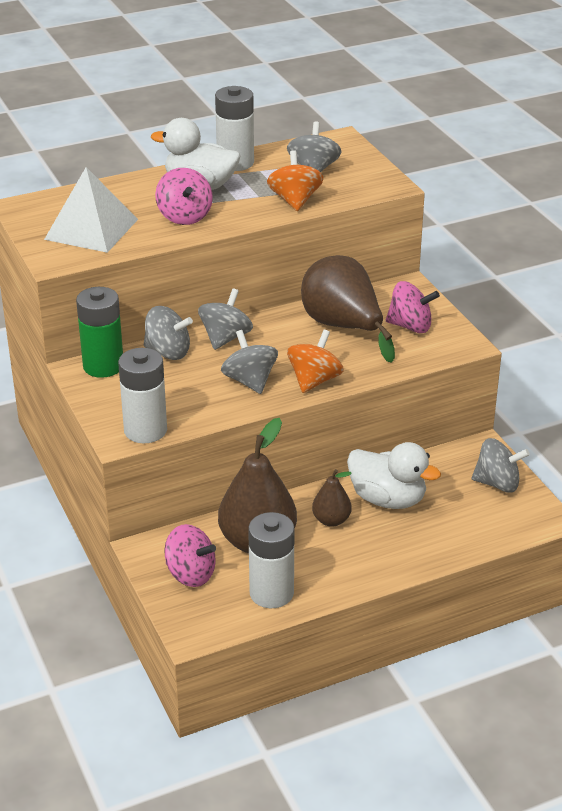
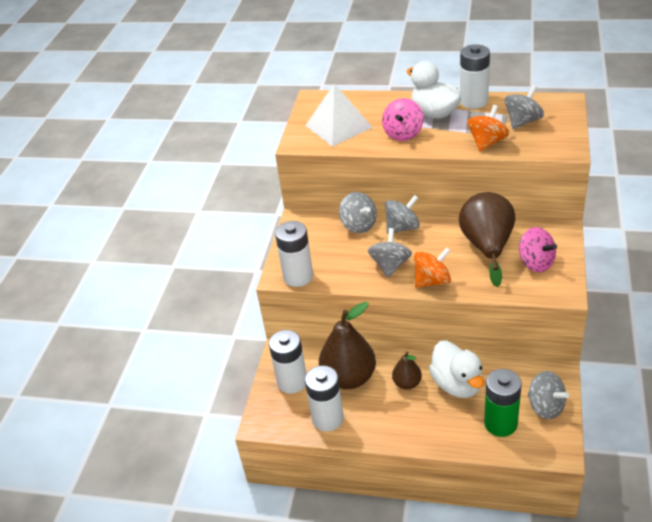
camera: 40 degrees right, 5 degrees up
(103, 366) = (313, 221): green battery -> green battery (500, 423)
(190, 574) = (292, 382): pink spinning top -> white battery

